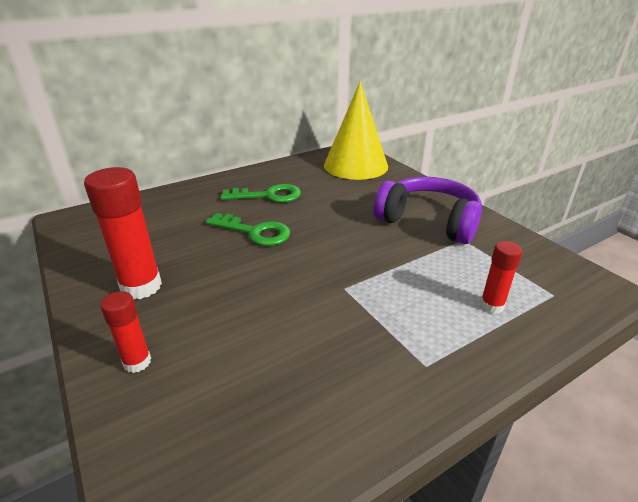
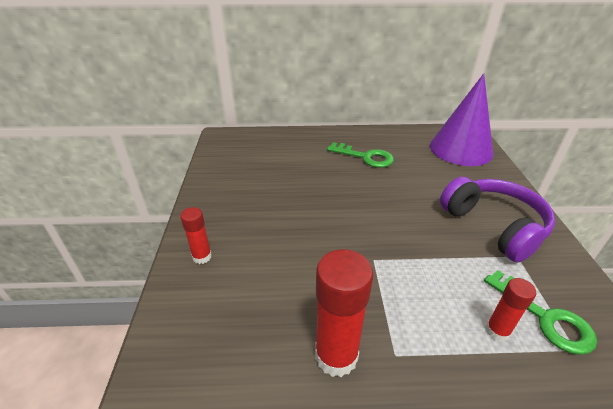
camera: 30 degrees right, 5 degrees up
(141, 286) = (235, 203): red glue stick -> red glue stick (336, 356)
(254, 232) = (335, 186): green key -> green key (544, 317)
(355, 165) = (460, 149): yellow cone -> purple cone

